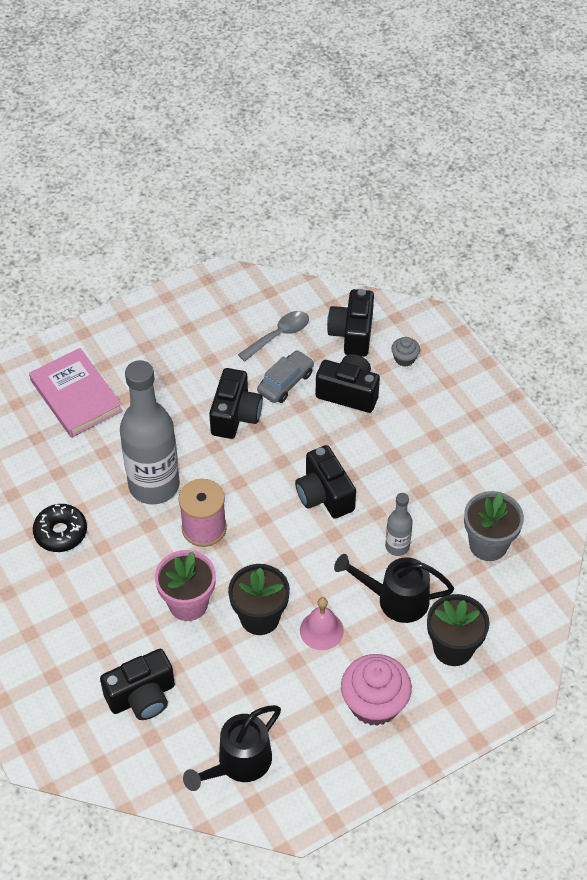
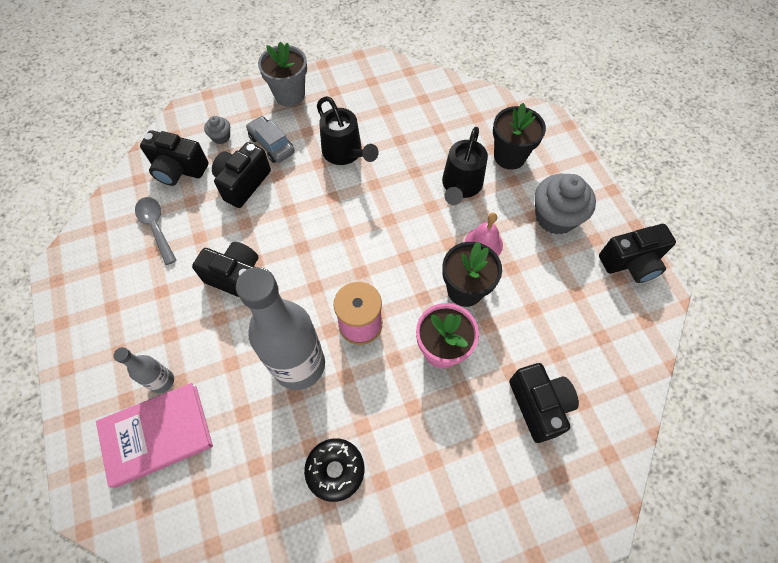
camera: 80 degrees left, 10 degrees up
(238, 764) = (609, 329): black watering can -> black watering can (345, 153)
(285, 382) = (213, 230): grey car -> grey car (271, 145)
(324, 495) = (347, 219): black camera -> black camera (631, 263)
(374, 703) = (555, 217): pink cupcake -> grey cupcake
(397, 546) = (410, 176): grey bottle -> grey bottle (162, 381)
(488, 544) = (420, 117): grey flower pot -> grey flower pot (289, 95)

